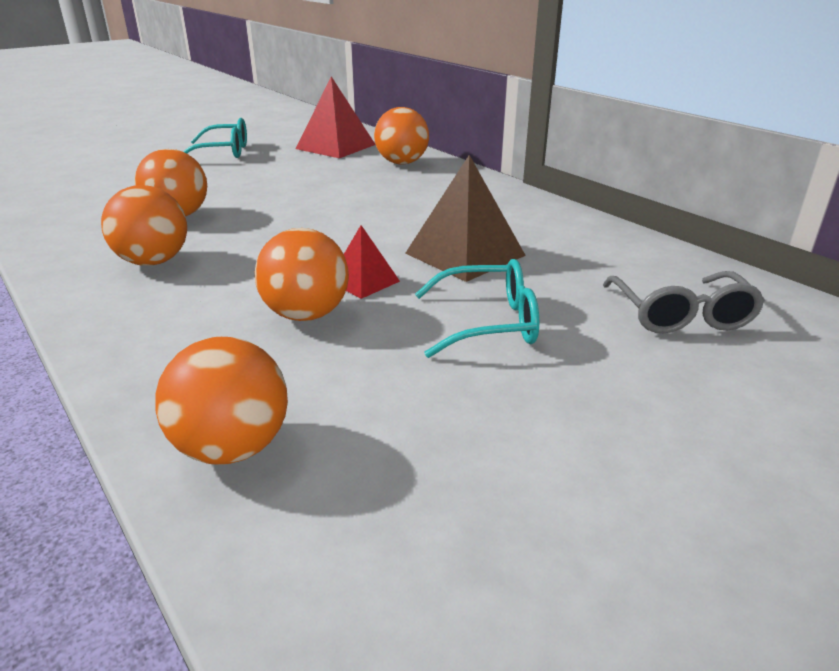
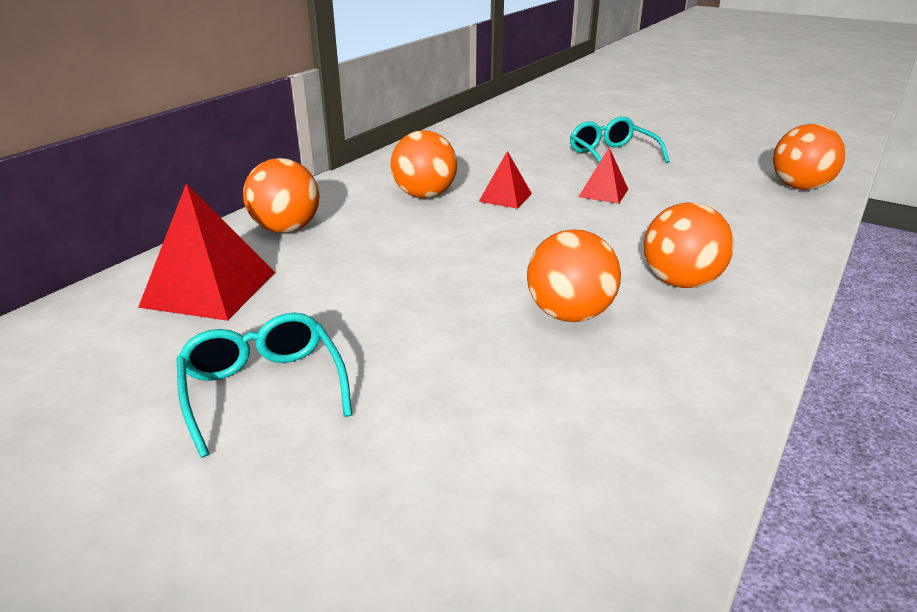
camera: 110 degrees left, 0 degrees up
(306, 315) = (670, 199): orange ball -> orange ball (424, 195)
(396, 233) = (505, 197): none -> red pyramid
(465, 254) = (523, 171): brown pyramid -> none
(681, 315) = (548, 122): grey glasses -> none

